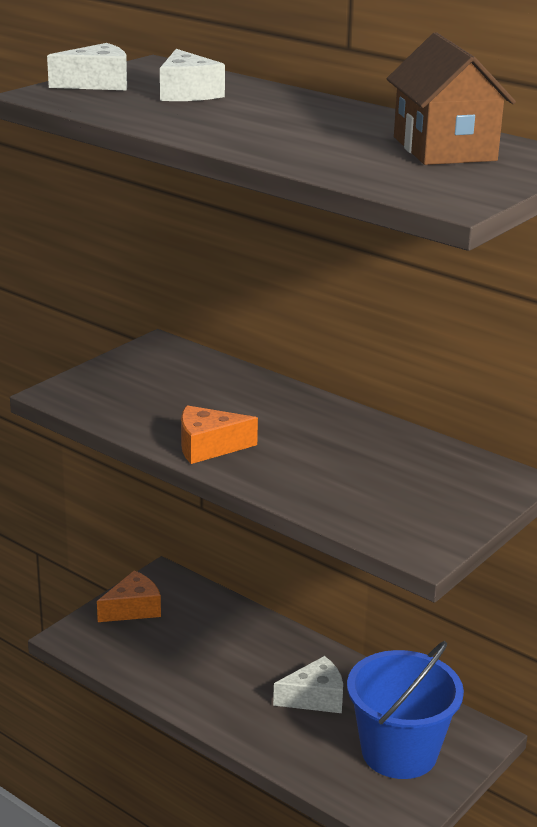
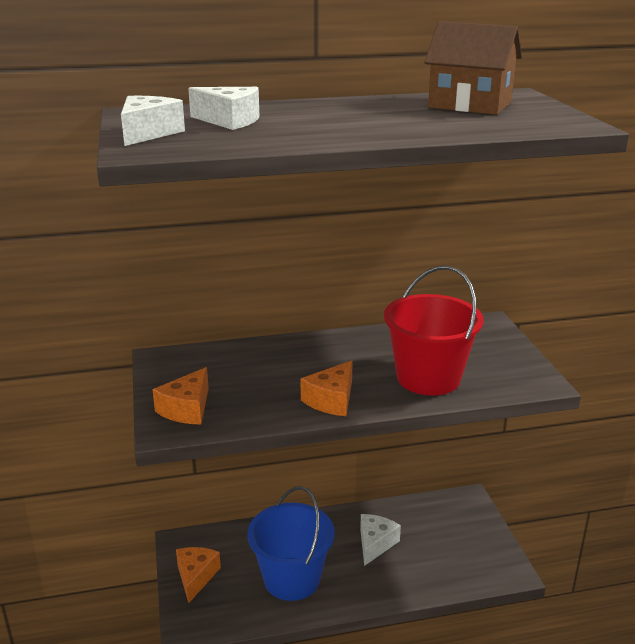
camera: 50 degrees left, 0 degrees up
(98, 389) = (187, 409): none -> orange cheese
(328, 482) = (428, 378): none -> red bucket
(399, 752) = (454, 538): blue bucket -> blue bucket (291, 579)

